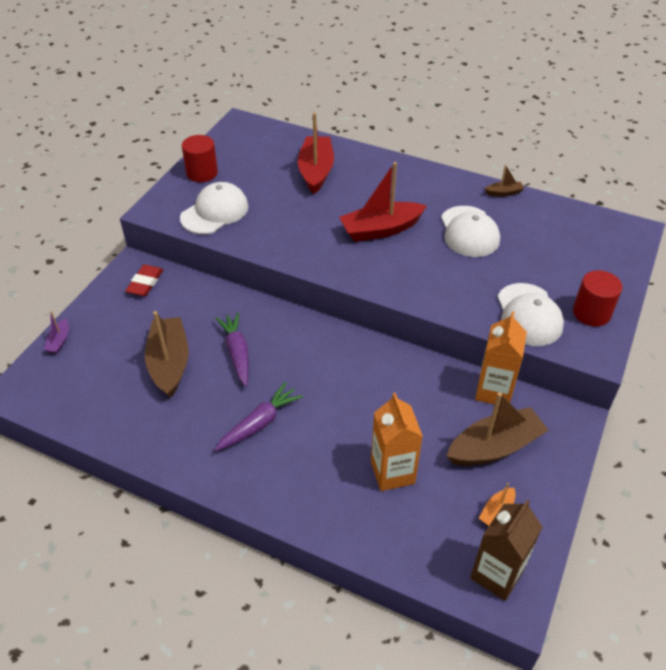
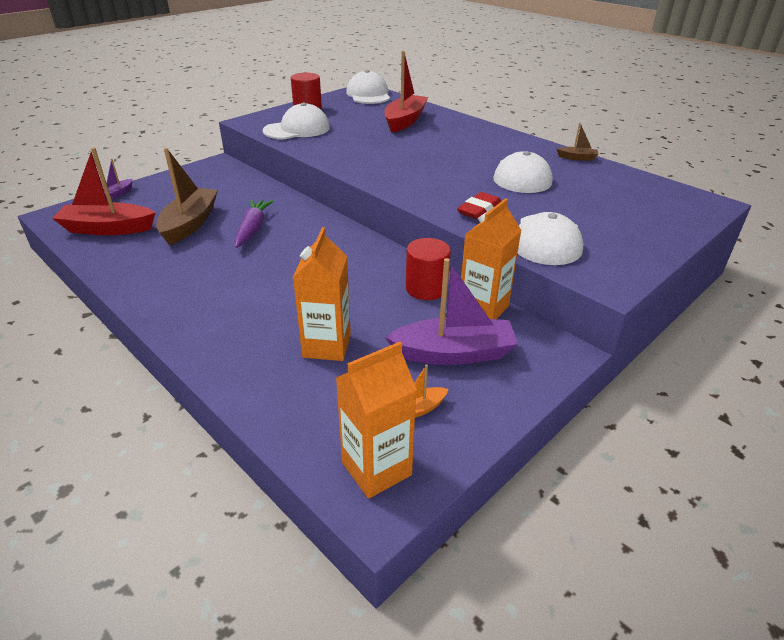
camera: 20 degrees right, 10 degrees down
(145, 283) = (217, 174): red eraser -> red eraser (479, 209)
(251, 132) = (368, 94): none -> white cap
(259, 423) = (229, 279): purple carrot -> none
(380, 229) = (435, 161): red boat -> red boat (108, 229)
(494, 447) = (453, 353): brown boat -> purple boat
(496, 574) = (376, 469): brown carton -> orange carton
(591, 313) = (622, 252): red cylinder -> red cylinder (426, 288)

